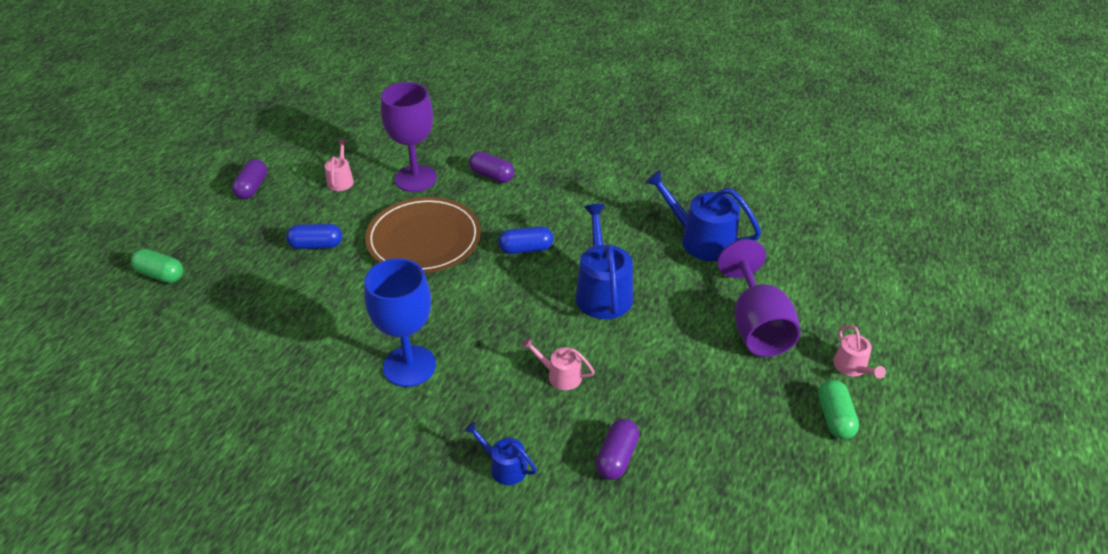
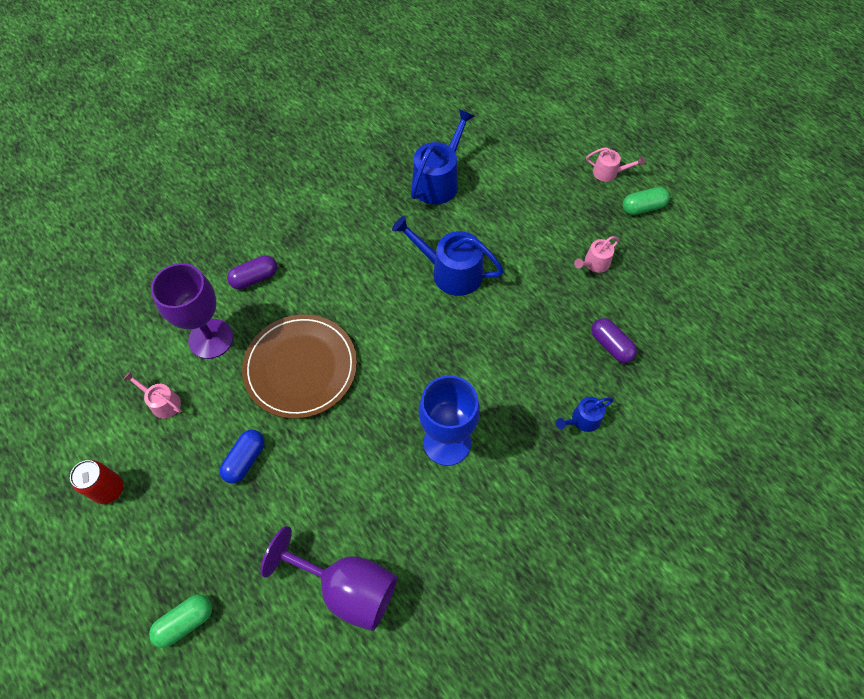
camera: 60 degrees left, 20 degrees up
(252, 188) = (109, 489): purple capsule -> red can
(526, 249) = (368, 298): blue capsule -> none
(560, 375) = (518, 342): pink watering can -> pink watering can (594, 263)
(701, 240) = (438, 181): blue watering can -> blue watering can turned 150 degrees clockwise
(756, 326) = (543, 200): purple goblet -> purple goblet (347, 587)
(835, 418) = (643, 207): green capsule -> green capsule turned 45 degrees counterclockwise

